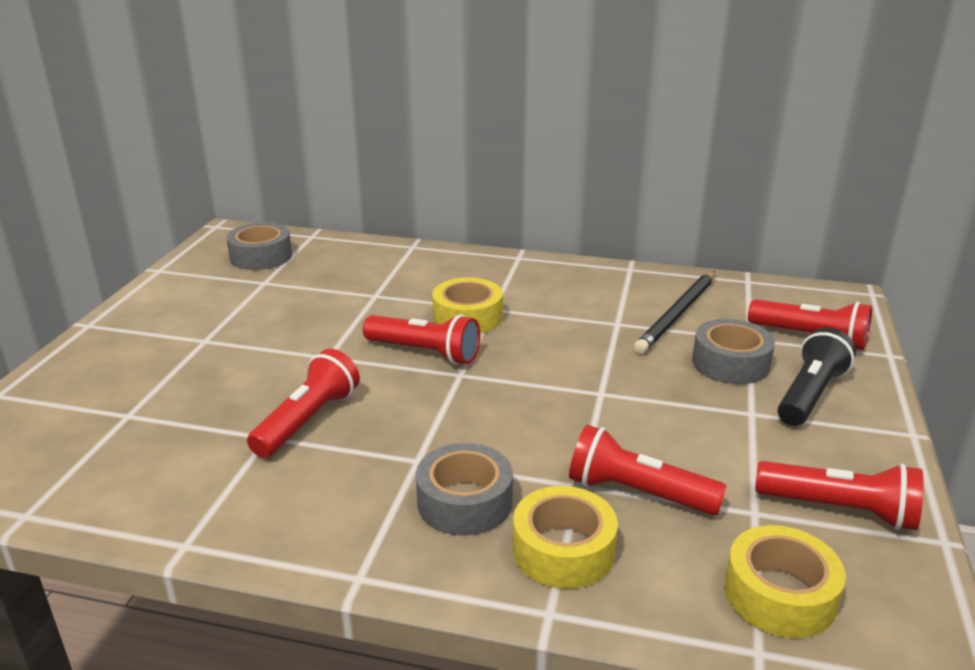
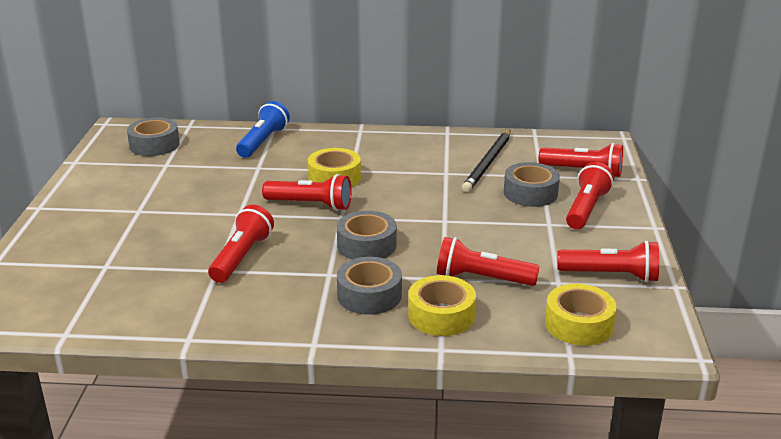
camera: 10 degrees left, 0 degrees up
(393, 262) = (263, 142): none -> blue flashlight
(483, 420) = (366, 245): none -> grey tape
(810, 394) = (586, 209): black flashlight -> red flashlight

